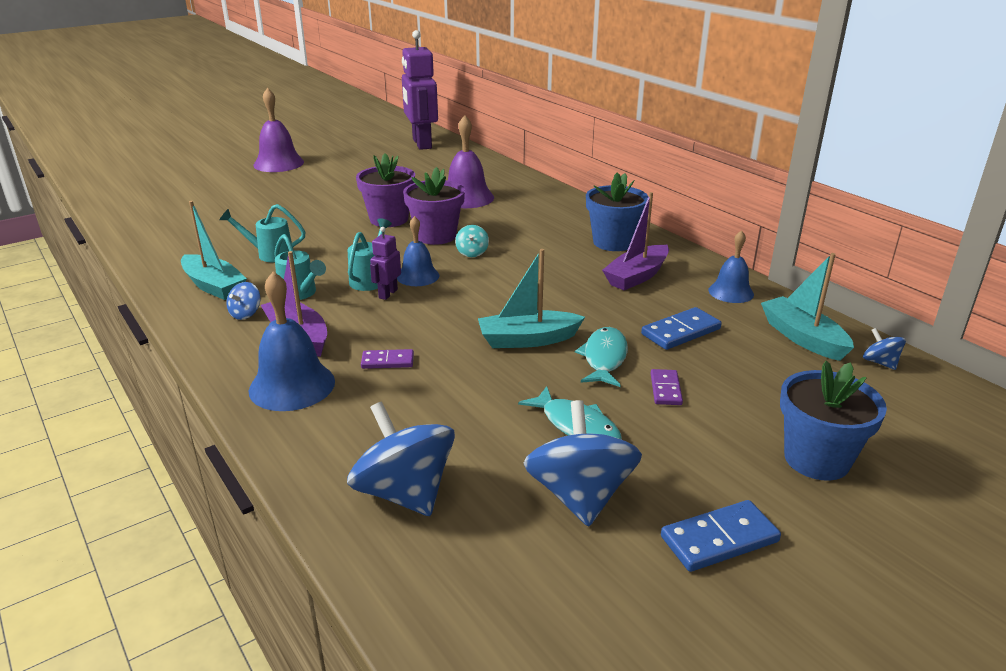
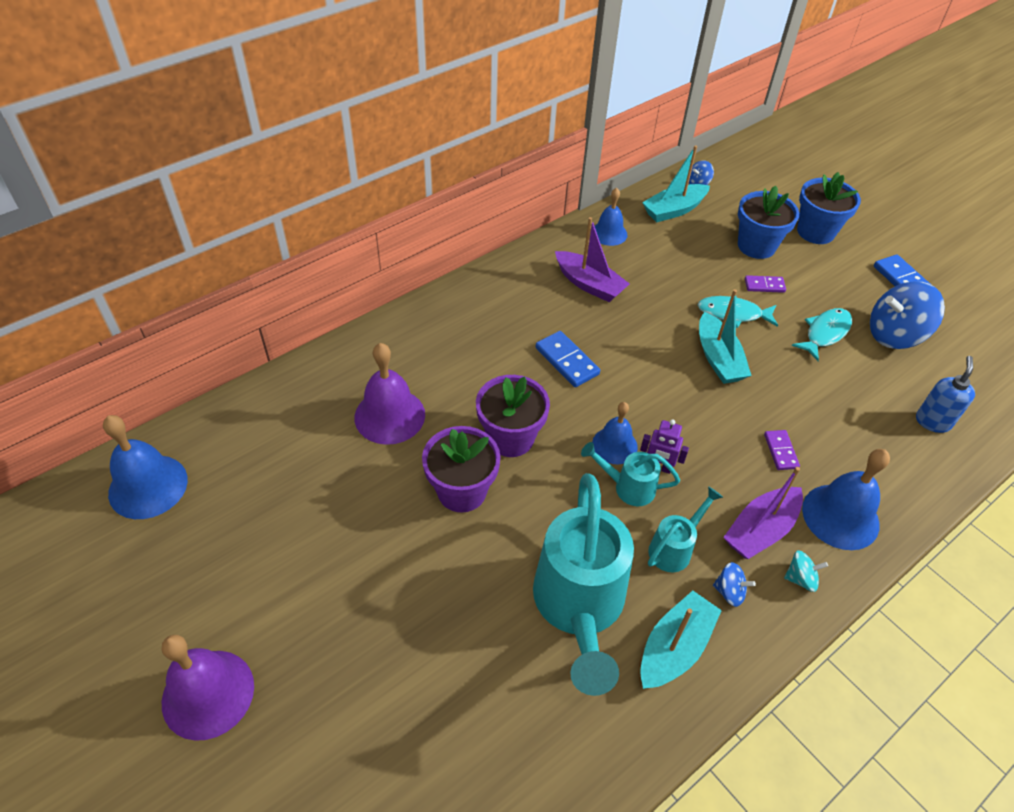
camera: 95 degrees left, 20 degrees up
(270, 254) = (579, 607): turquoise watering can -> turquoise watering can, size x2.12
(404, 492) = (932, 421): blue spinning top -> blue soap dispenser
(421, 144) = (148, 486): purple robot -> blue bell
(472, 253) = (552, 403): turquoise spinning top -> turquoise spinning top (800, 578)
(613, 242) = (516, 294): blue flower pot -> blue flower pot (756, 246)
(680, 332) = (681, 269): blue domino -> blue domino (566, 361)

